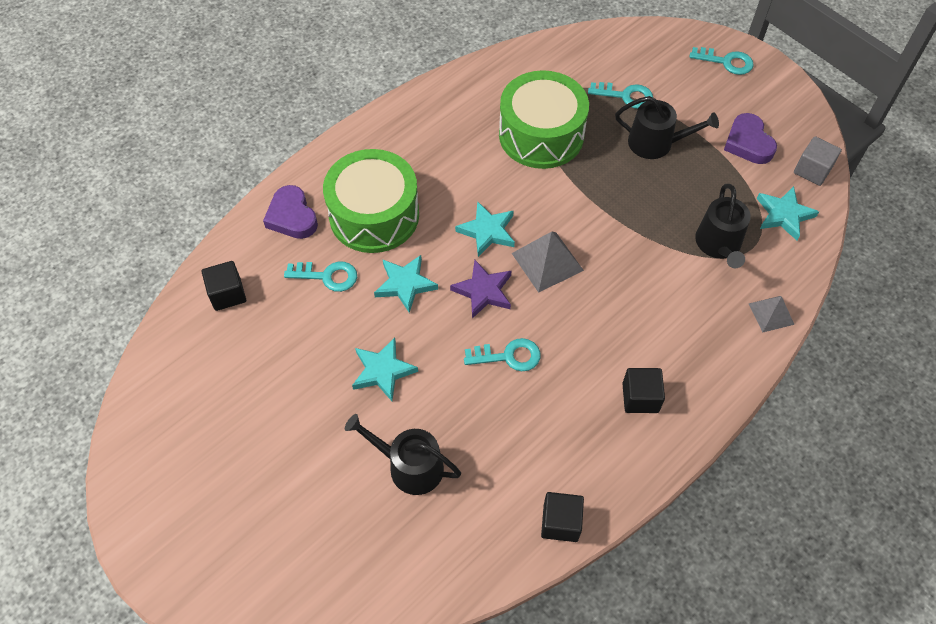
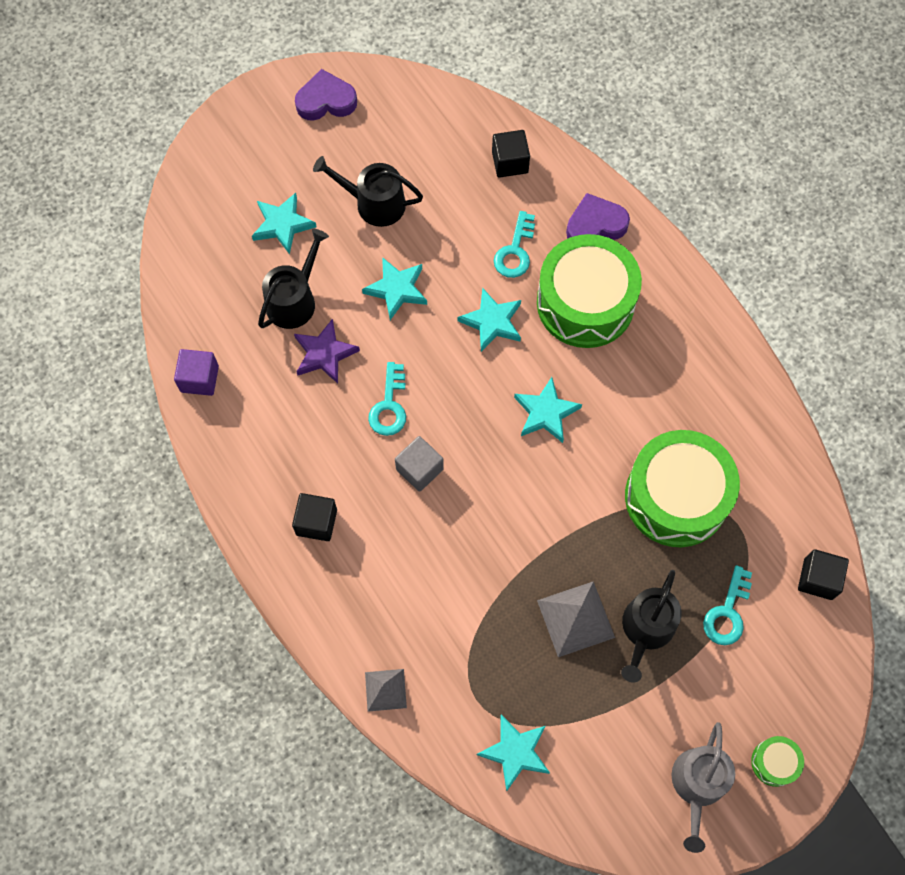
camera: 100 degrees right, 10 degrees up
(320, 497) = (283, 224): none -> turquoise star
(483, 291) = (470, 395): purple star -> purple star (324, 354)
(518, 544) = (199, 379): none -> purple cube
(547, 261) = (496, 467): grey pyramid -> grey pyramid (575, 619)
(560, 522) = (209, 419): black cube -> black cube (818, 579)
(719, 245) = (485, 660): black watering can -> black watering can (374, 203)
(726, 62) = (774, 762): turquoise key -> green drum
(748, 143) = (632, 745): purple heart -> purple heart (326, 101)
(761, 102) = (697, 785): none -> grey watering can
(812, 170) = (577, 813): grey cube -> grey cube (419, 469)

